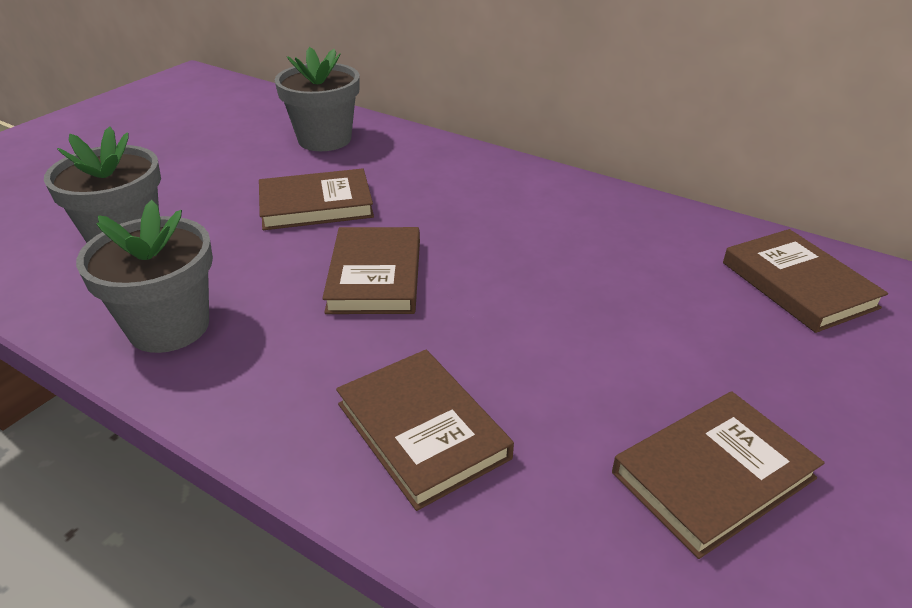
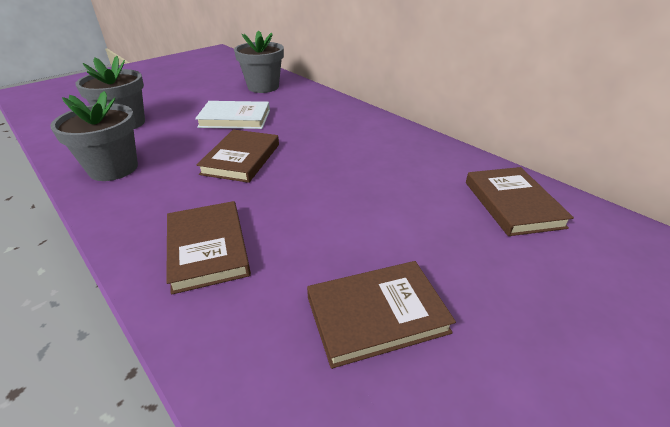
camera: 15 degrees right, 0 degrees up
(316, 205) = (235, 118): brown book -> white book

